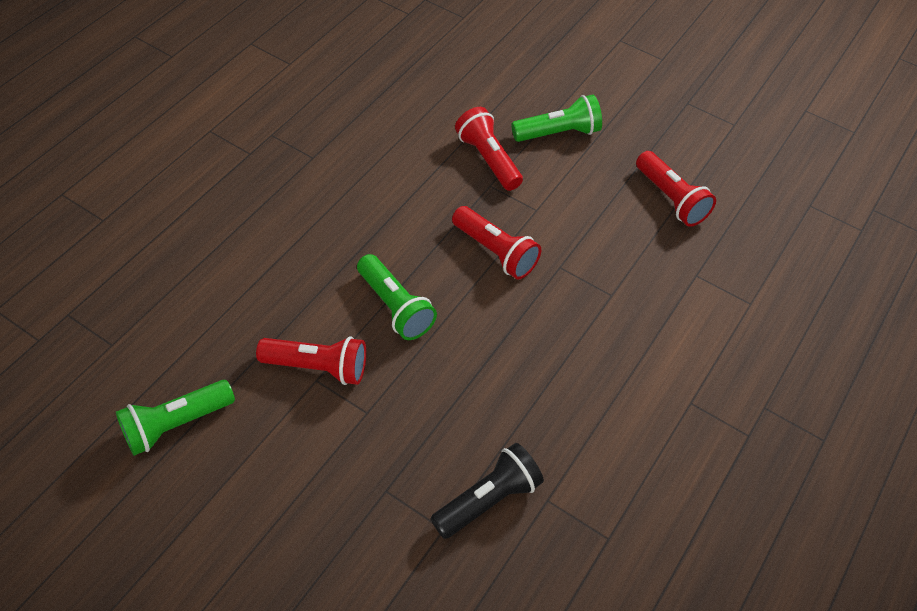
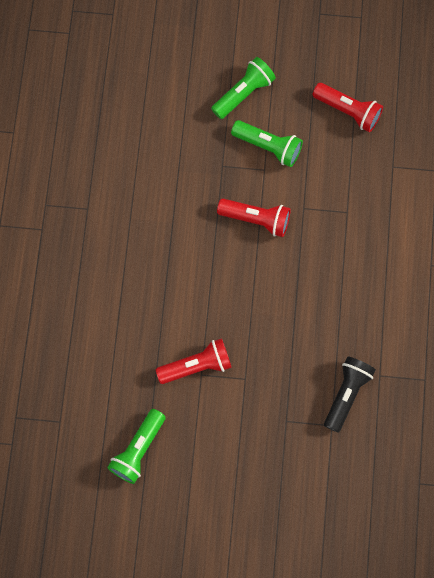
camera: 25 degrees left, 20 degrees up
(395, 307) = (217, 297): green flashlight -> green flashlight (268, 147)
(488, 159) = (208, 144): red flashlight -> none

